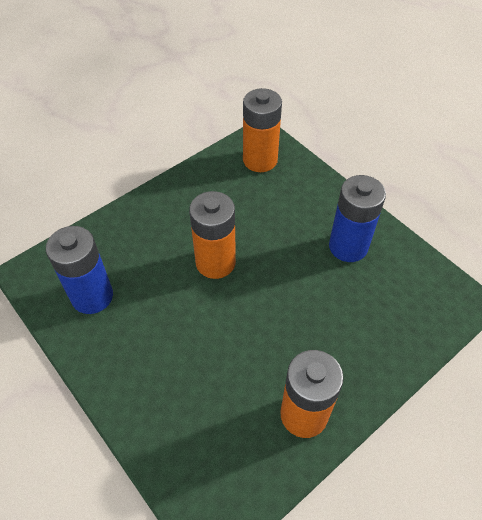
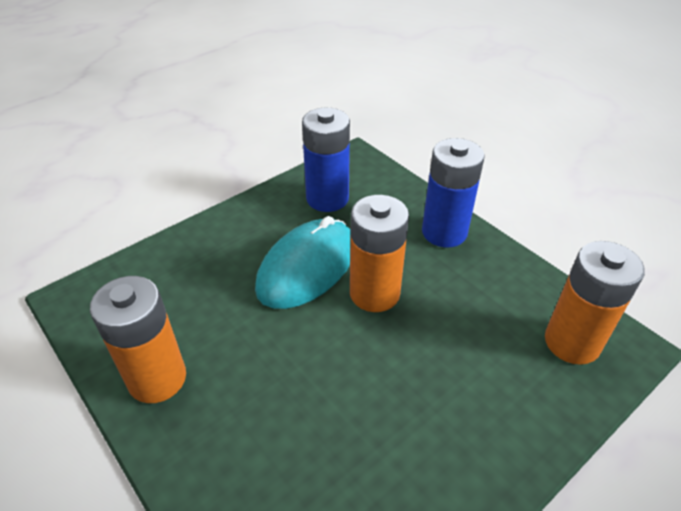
camera: 90 degrees right, 10 degrees down
(184, 310) = (307, 267): none -> turquoise mouse
(348, 246) = (415, 457): blue battery -> blue battery (444, 232)

